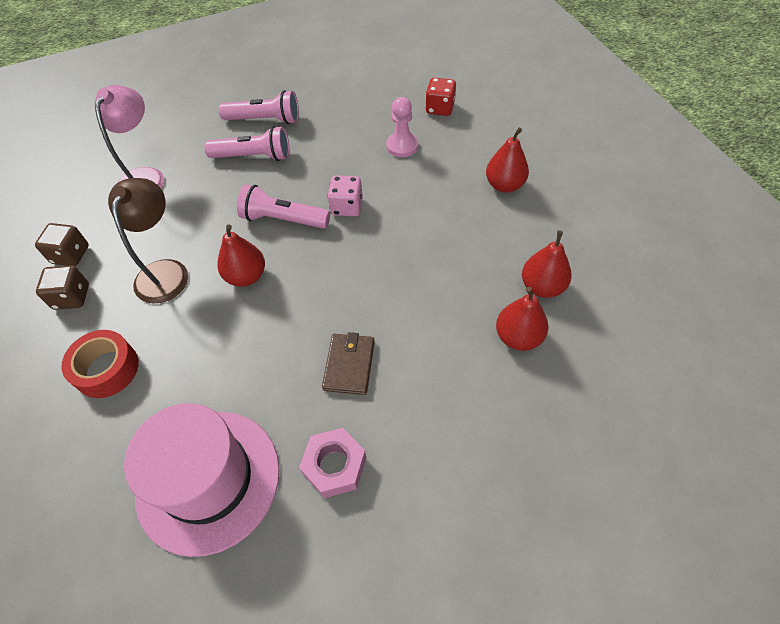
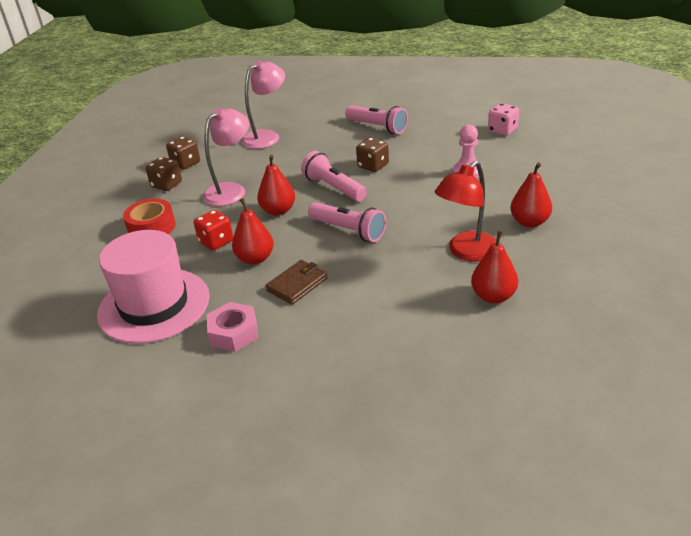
camera: 35 degrees right, 20 degrees down
(165, 271) = (231, 190): brown lamp -> pink lamp
(253, 156) = (348, 146): pink flashlight -> pink flashlight (348, 230)
(301, 173) = (373, 166): none -> brown dice
(347, 207) = (386, 195): pink dice -> pink dice (502, 130)
(440, 108) = (524, 157): red dice -> red dice (216, 242)
(479, 245) = (467, 252): none -> red lamp
(518, 337) = (440, 319): red pear -> red pear (255, 259)

